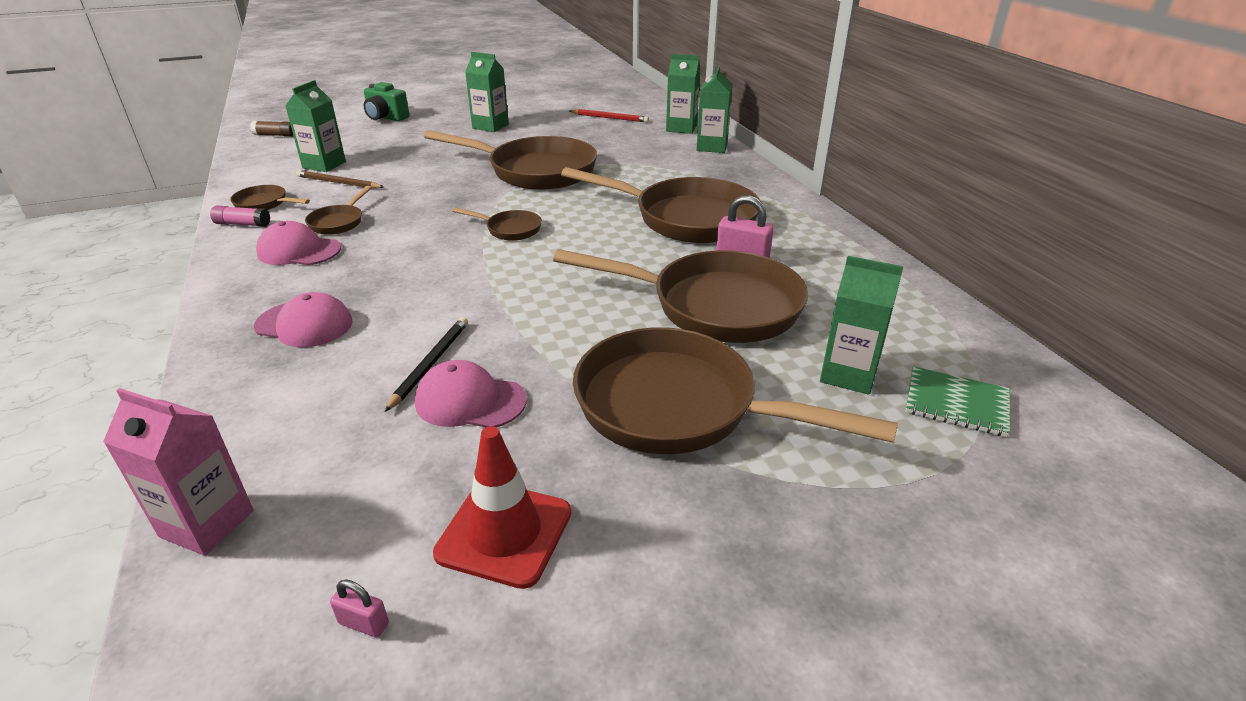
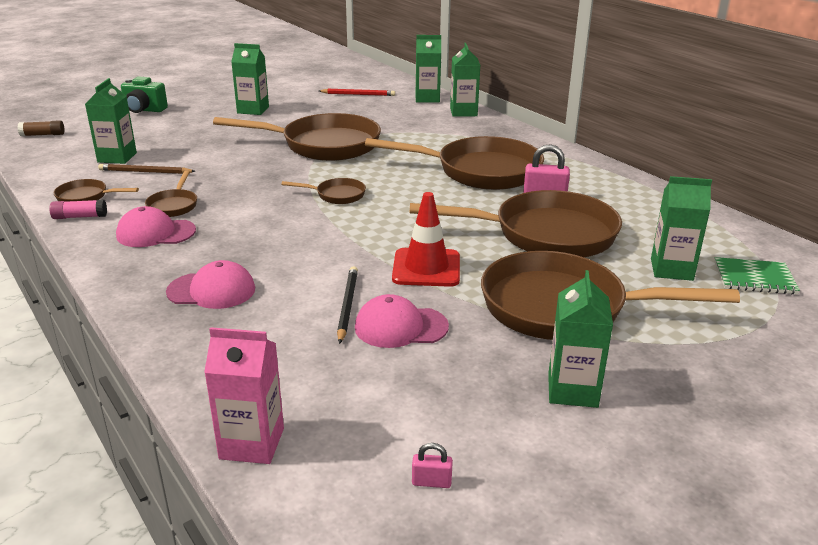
camera: 15 degrees left, 5 degrees down
(504, 533) = (493, 409): red traffic cone -> red traffic cone (426, 268)
(619, 525) = (572, 390): none -> green carton

